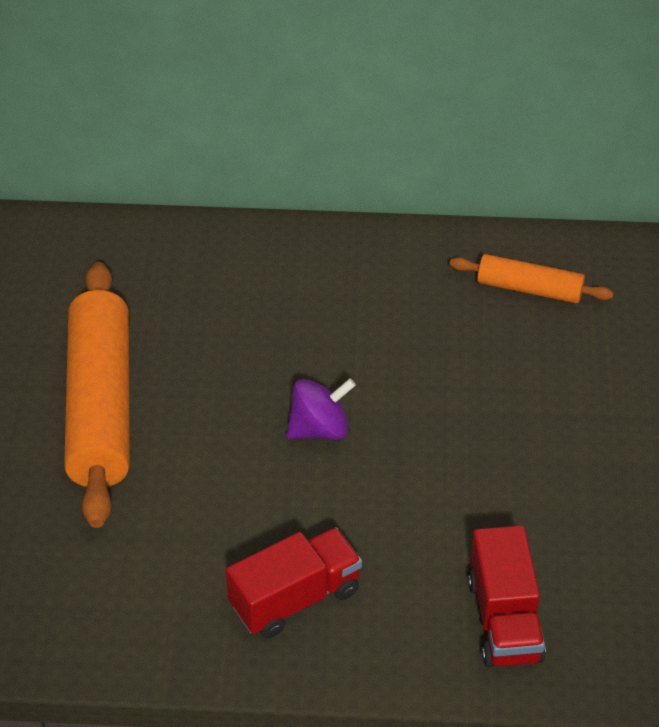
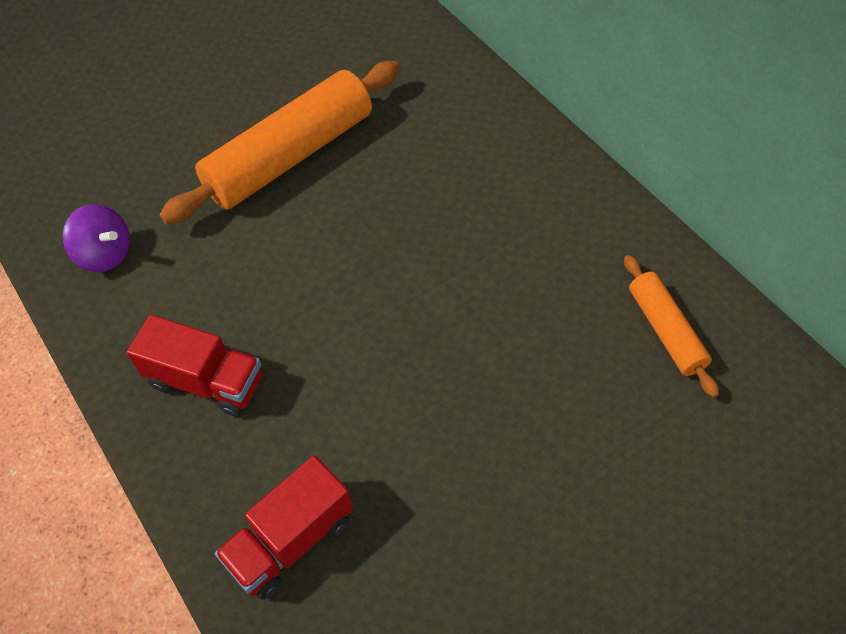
camera: 55 degrees right, 10 degrees up
(319, 429) = (380, 290): purple spinning top -> purple spinning top (105, 254)

